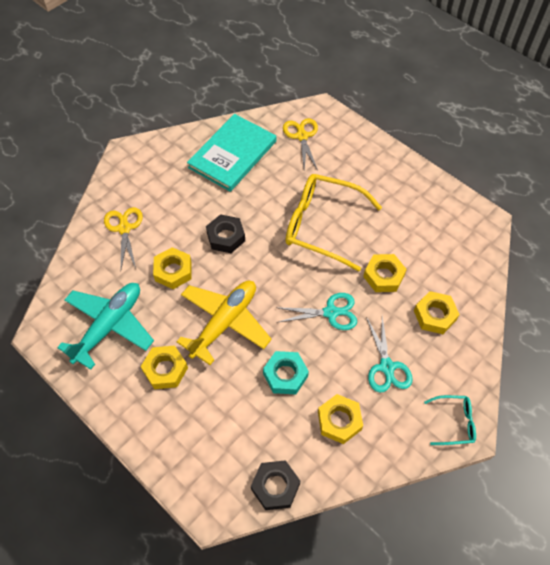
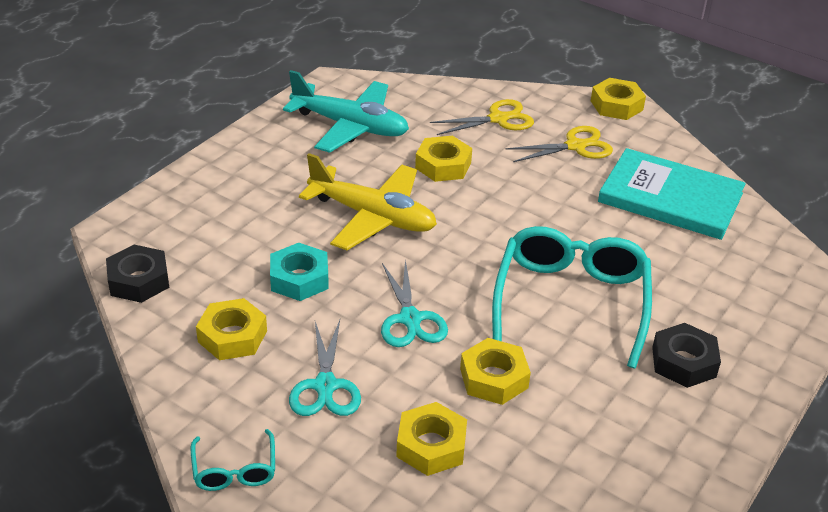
camera: 80 degrees right, 20 degrees down
(165, 369) = (296, 175): yellow nut -> yellow nut (616, 105)
(226, 237) = (514, 205): black nut -> black nut (683, 362)
(302, 136) = (747, 268): yellow scissors -> yellow scissors (575, 146)
(322, 225) = (571, 301): yellow glasses -> turquoise glasses
(386, 367) = (325, 385): turquoise scissors -> turquoise scissors turned 75 degrees counterclockwise

